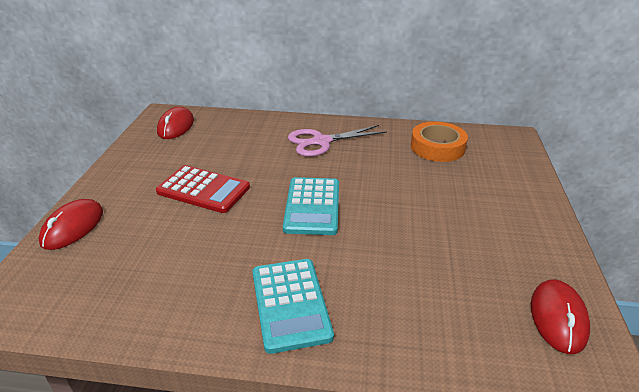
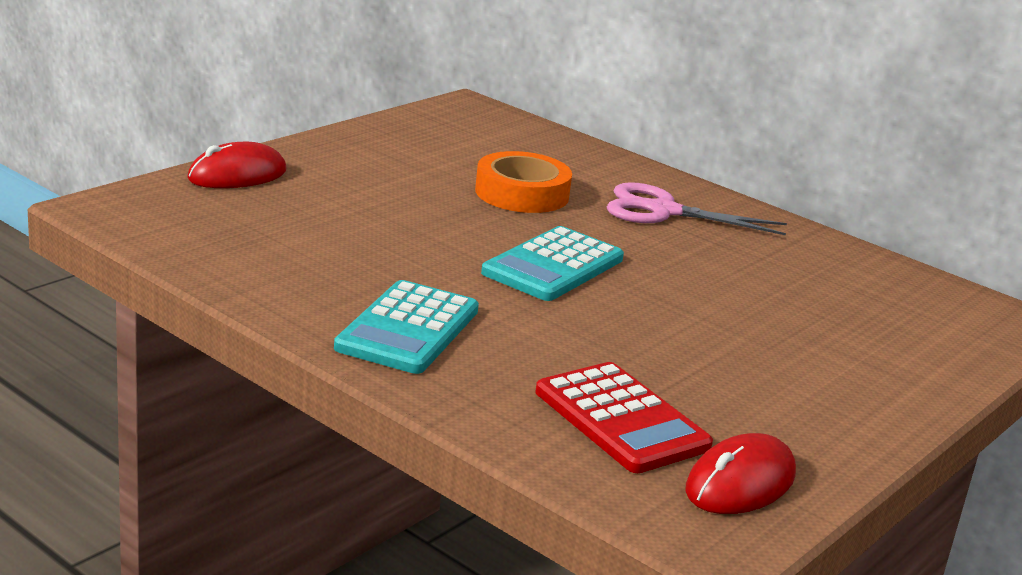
camera: 30 degrees right, 10 degrees down
(176, 126) = (470, 124): red mouse -> none
(203, 190) = (428, 199): red calculator -> red calculator (621, 419)
(437, 147) = (849, 282): orange tape -> orange tape (522, 193)

